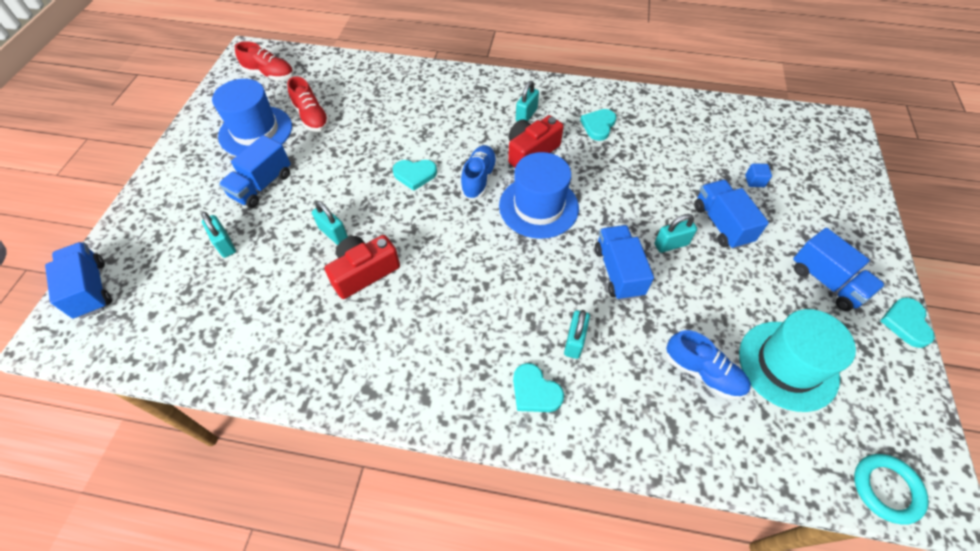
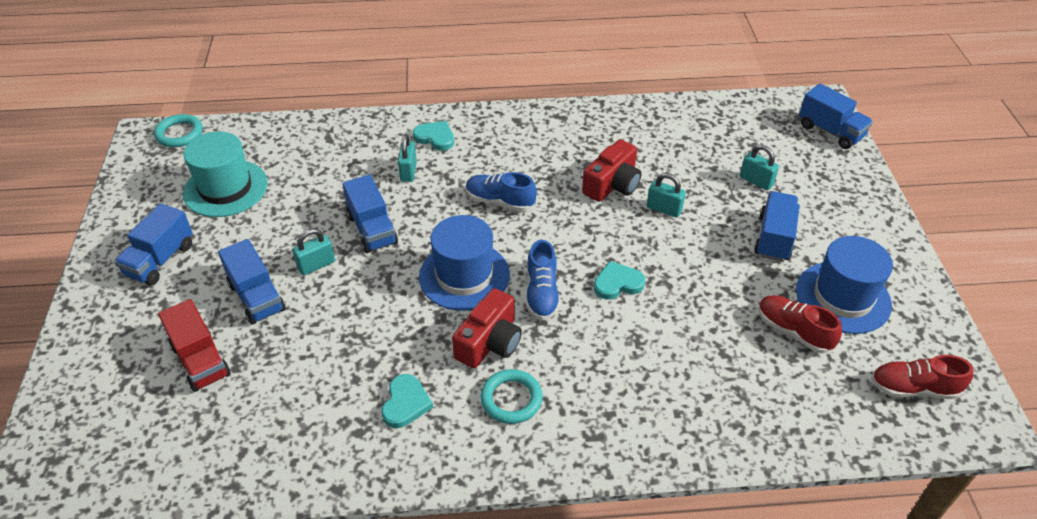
camera: 165 degrees right, 10 degrees down
(526, 115) = (511, 399): turquoise padlock -> turquoise ring
(703, 373) = (300, 171): blue shoe -> blue shoe (500, 201)
(754, 181) = (201, 360): blue cube -> red truck
(826, 281) = (160, 260): blue truck -> blue truck turned 105 degrees counterclockwise
(906, 323) = (99, 238): turquoise heart -> none

